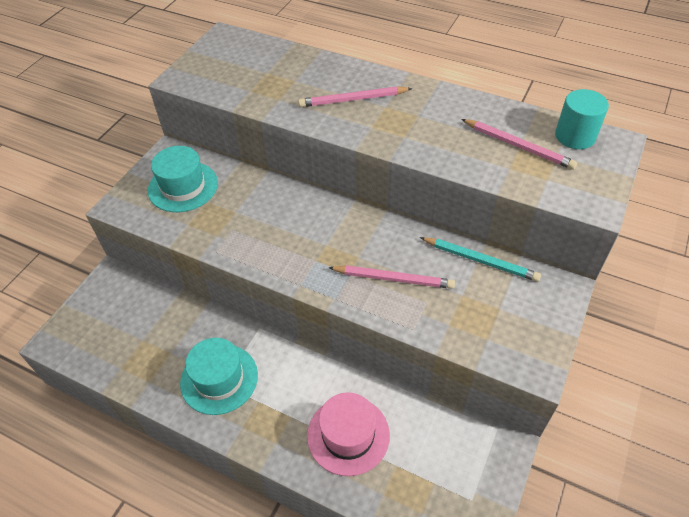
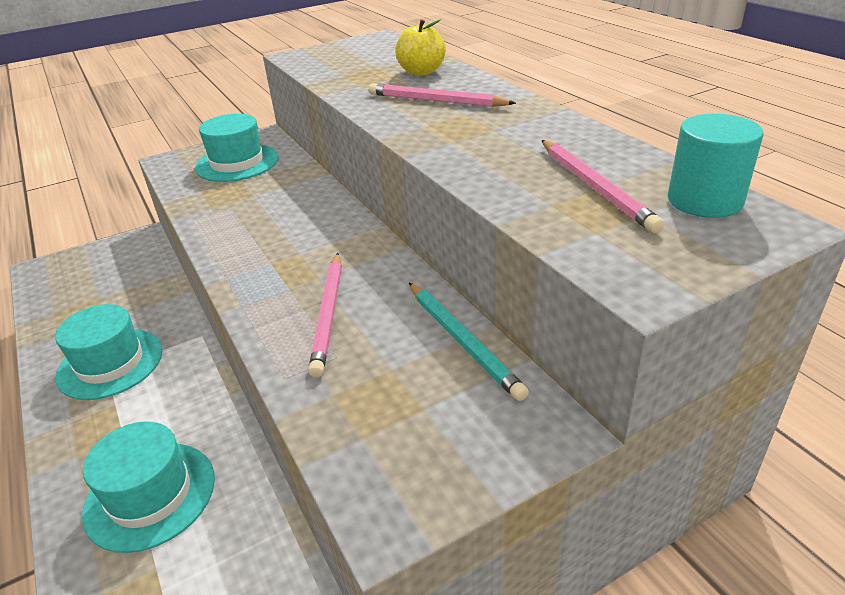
camera: 35 degrees right, 15 degrees down
(307, 70) = (421, 72): none -> yellow apple
(348, 435) = (150, 495): pink hat -> turquoise hat
(393, 279) = (328, 314): pink pencil -> pink pencil turned 45 degrees clockwise

